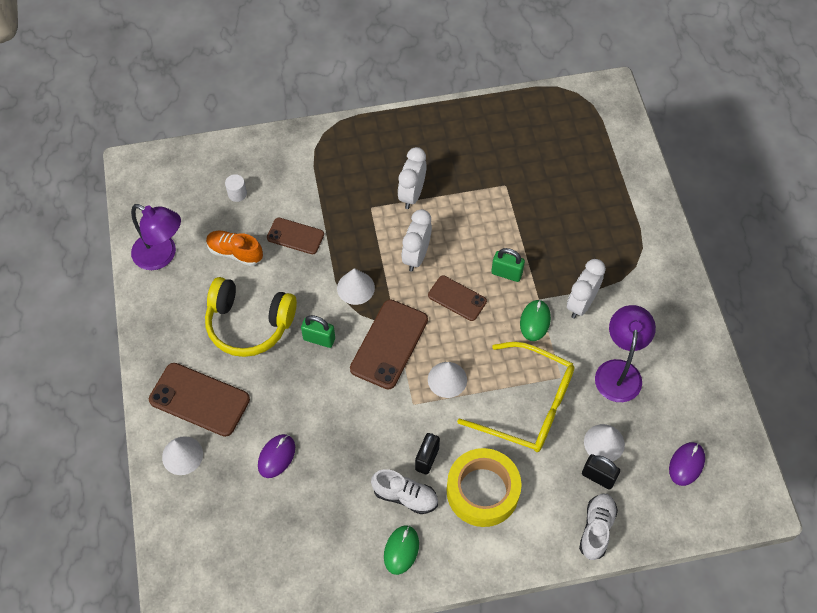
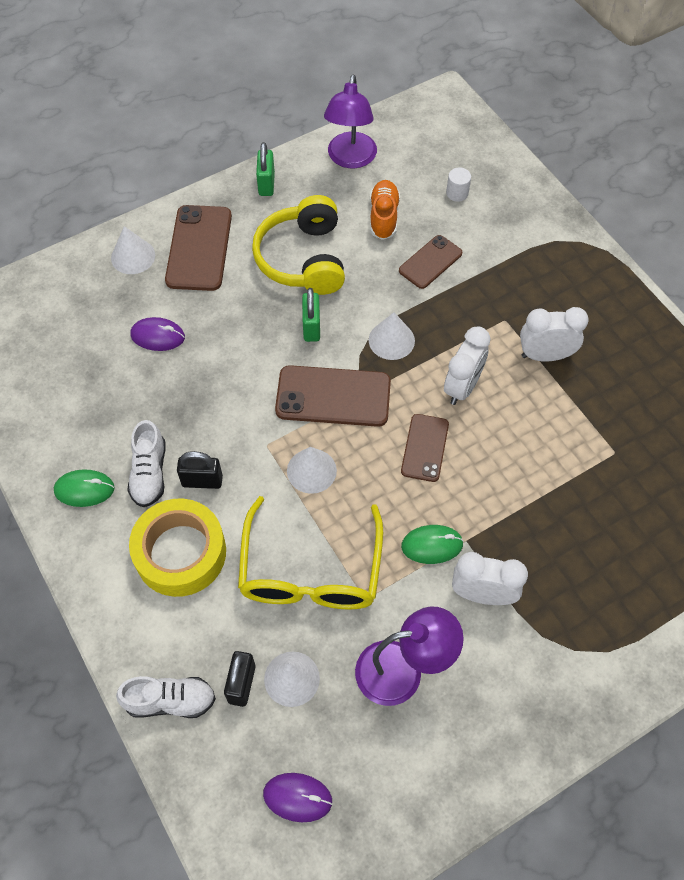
camera: 70 degrees right, 0 degrees up
(295, 236) = (430, 262): brown phone -> brown phone turned 45 degrees clockwise
(416, 256) = (462, 387): white clock -> white clock turned 120 degrees clockwise
(506, 273) = (485, 492): green padlock -> green padlock (266, 184)

